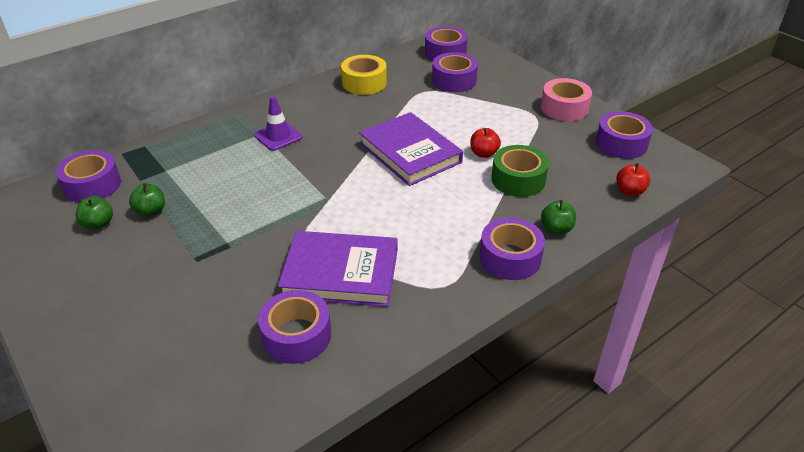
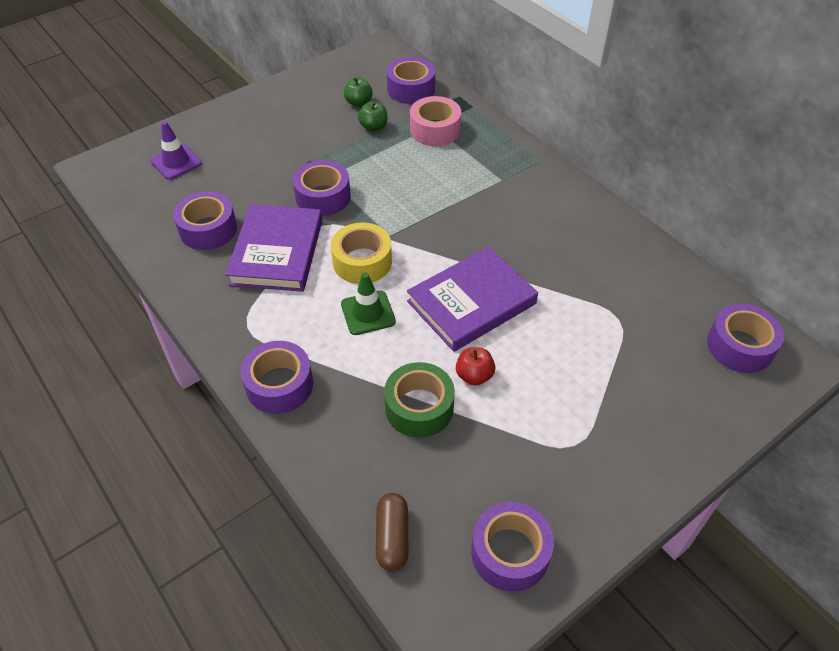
camera: 90 degrees right, 10 degrees up
(278, 136) = (496, 192): purple traffic cone -> purple traffic cone (176, 162)
(364, 83) = (627, 257): yellow tape -> yellow tape (362, 262)
(423, 208) = (368, 313): none -> green traffic cone
(454, 80) = (656, 353): purple tape -> purple tape (323, 197)
(556, 229) = (322, 436): green apple -> none
(564, 108) = (602, 488): pink tape -> pink tape (435, 130)
(630, 191) = (392, 537): red apple -> brown capsule

